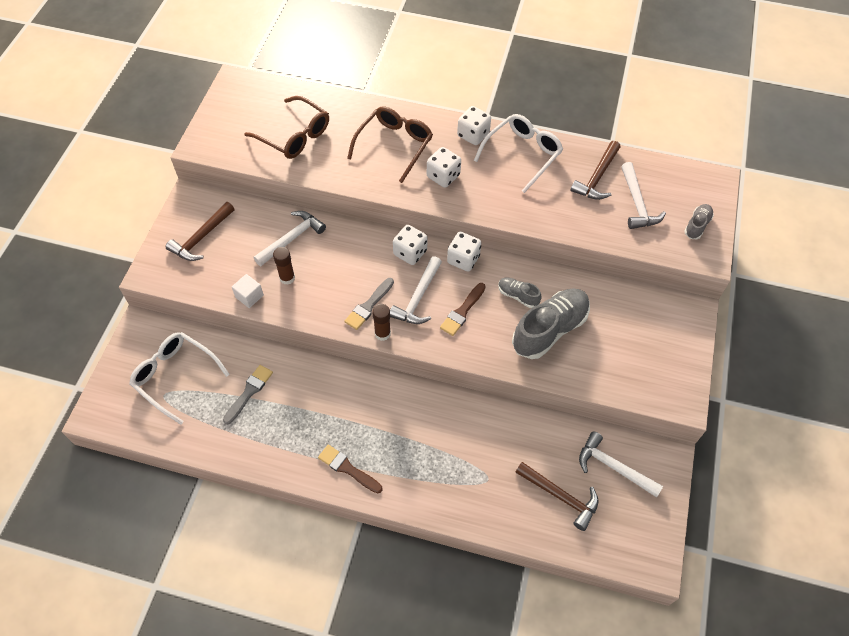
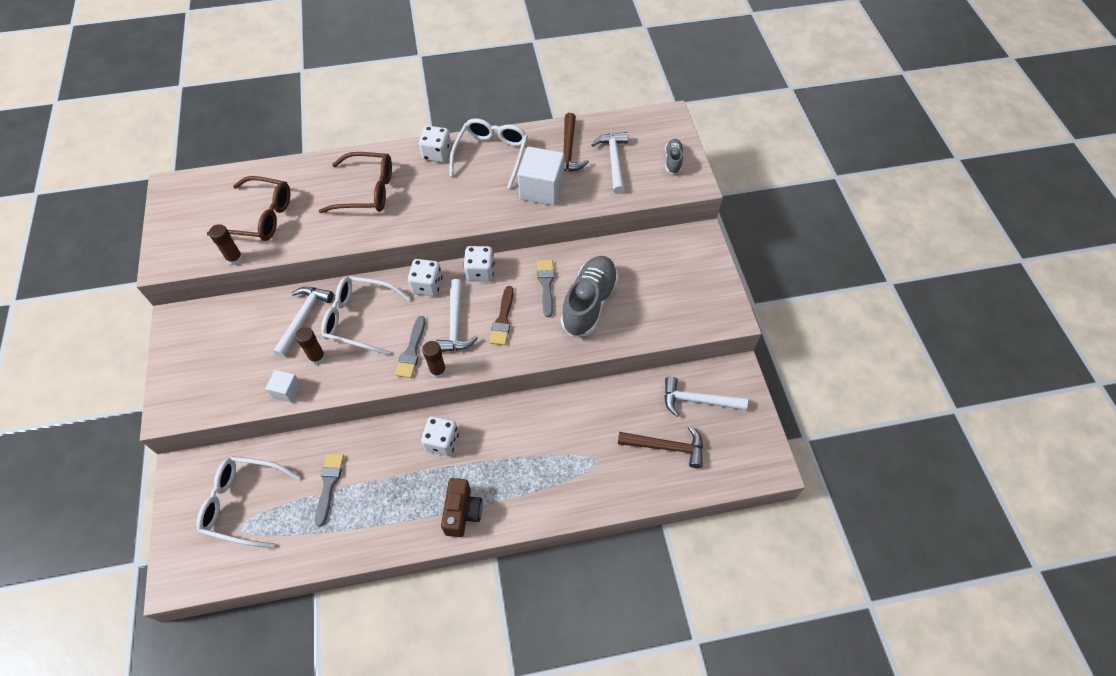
camera: 25 degrees left, 0 degrees up
(201, 238) = (207, 354): brown hammer -> none
(257, 164) = (235, 259): none -> brown glue stick
(338, 259) = (360, 319): none -> white glasses
(347, 468) = (462, 512): brown brush -> brown camera
(394, 146) = (366, 191): brown glasses -> brown glasses turned 90 degrees clockwise
(443, 176) = (427, 201): white dice -> white dice (442, 442)
(518, 296) = (546, 284): grey shoe -> grey brush
(553, 204) = (541, 189): none -> white cube
(637, 203) = (614, 161): white hammer -> white hammer turned 150 degrees counterclockwise

